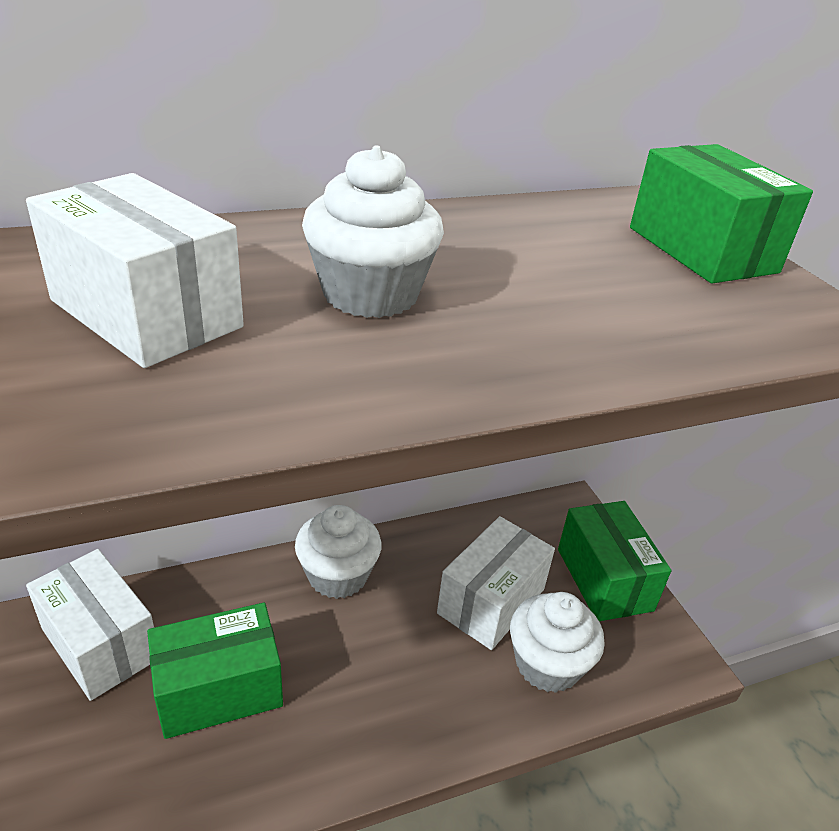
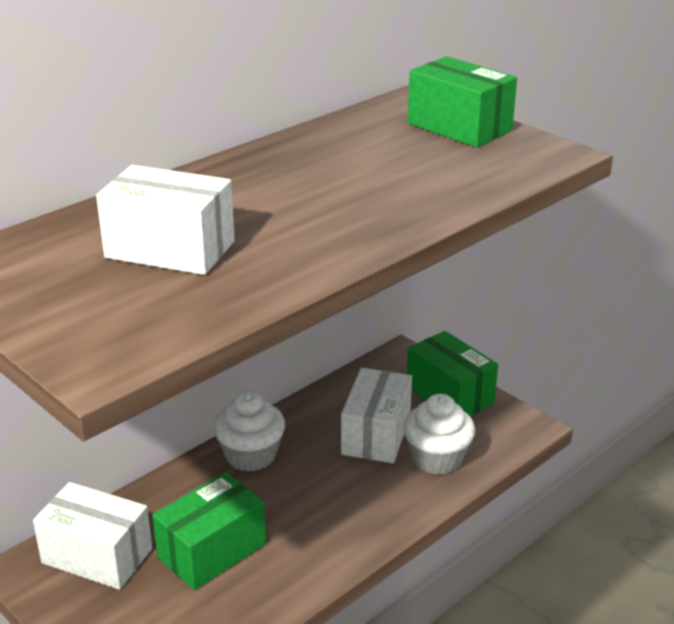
camera: 20 degrees left, 5 degrees down
(370, 294) = (287, 205): white cupcake -> none

